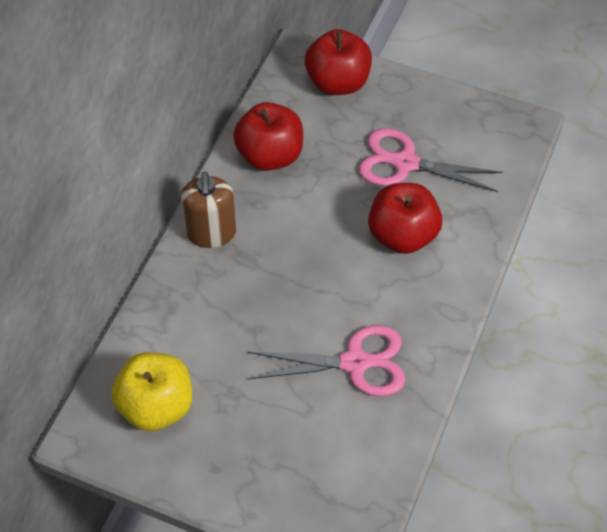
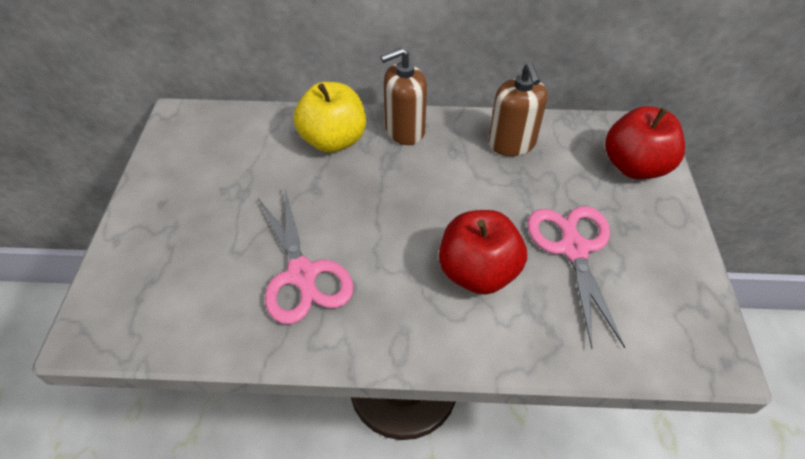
camera: 70 degrees right, 5 degrees down
(156, 406) = (215, 149): yellow apple -> yellow apple (333, 140)
(270, 156) = (511, 144): red apple -> brown soap dispenser

